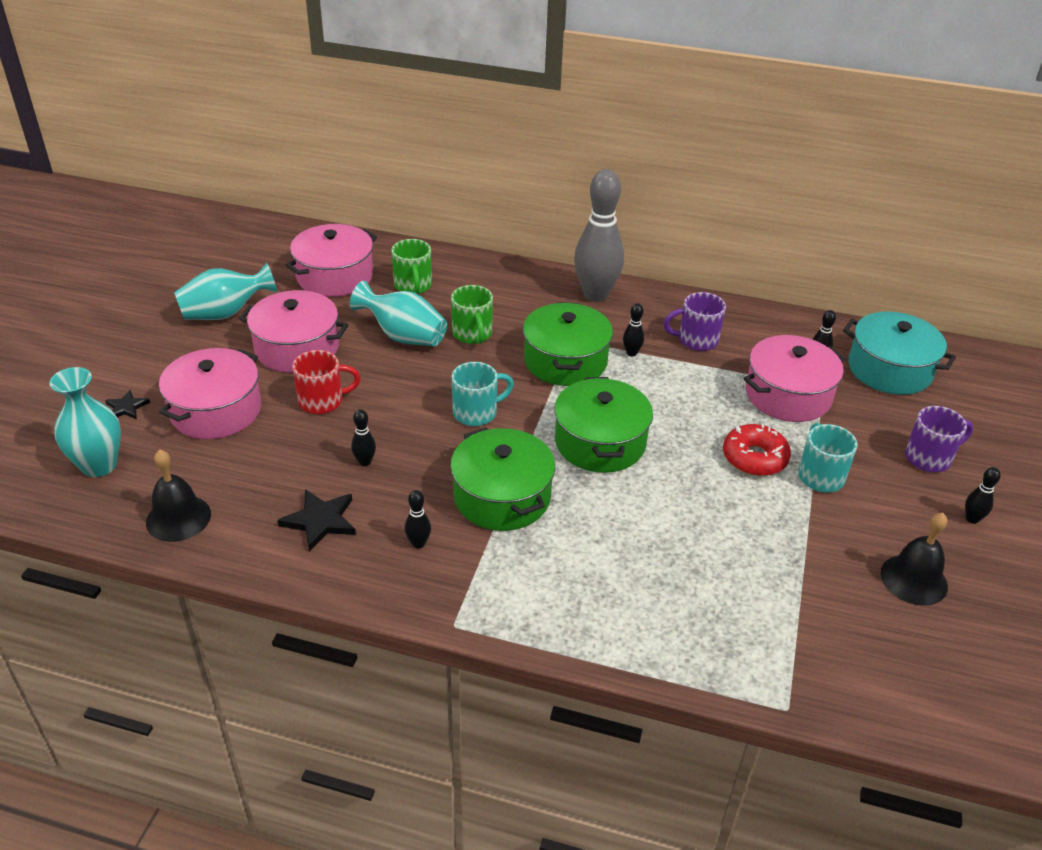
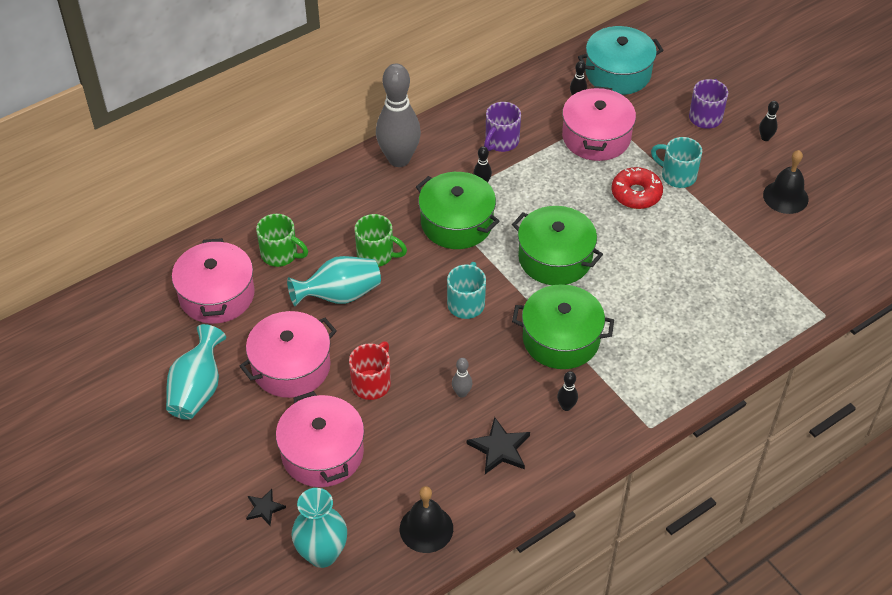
camera: 50 degrees left, 10 degrees up
(365, 462) = (461, 393): black bowling pin -> grey bowling pin

